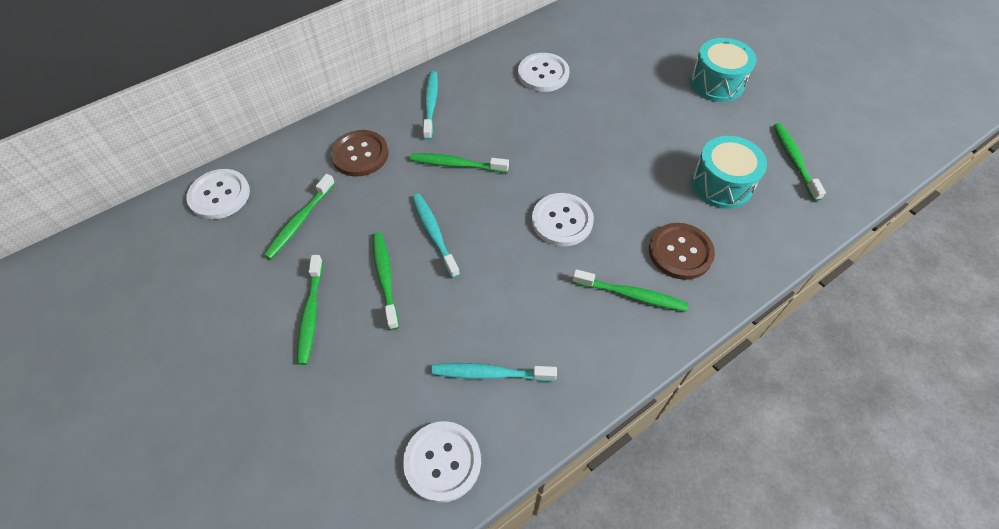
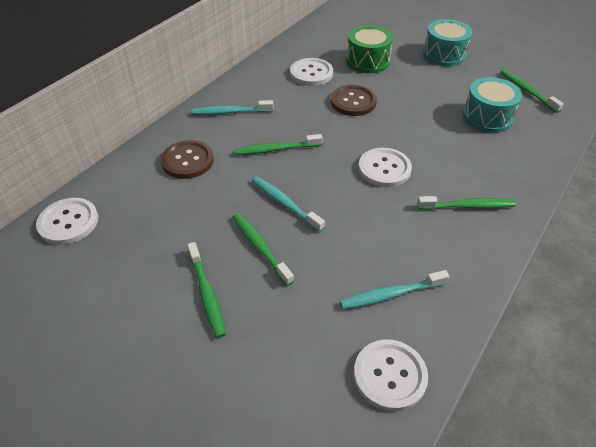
camera: 20 degrees left, 10 degrees down
(300, 221) = (158, 224): green toothbrush -> none
(430, 104) = (230, 112): turquoise toothbrush -> turquoise toothbrush turned 75 degrees counterclockwise
(617, 72) = (367, 61): none -> green drum
(680, 252) = (485, 168): brown button -> brown button (353, 102)

